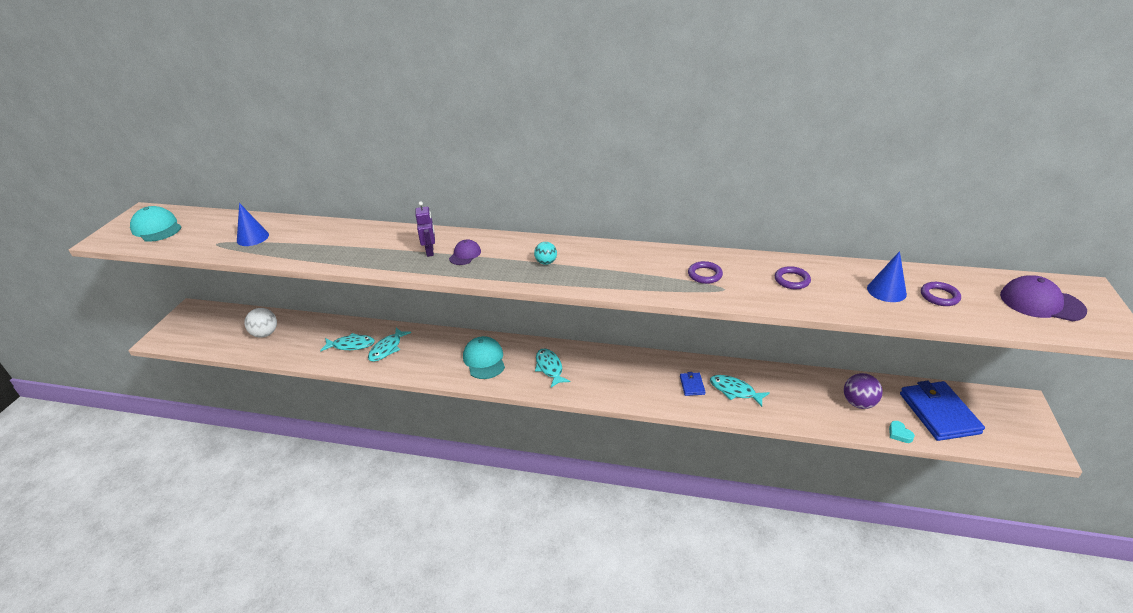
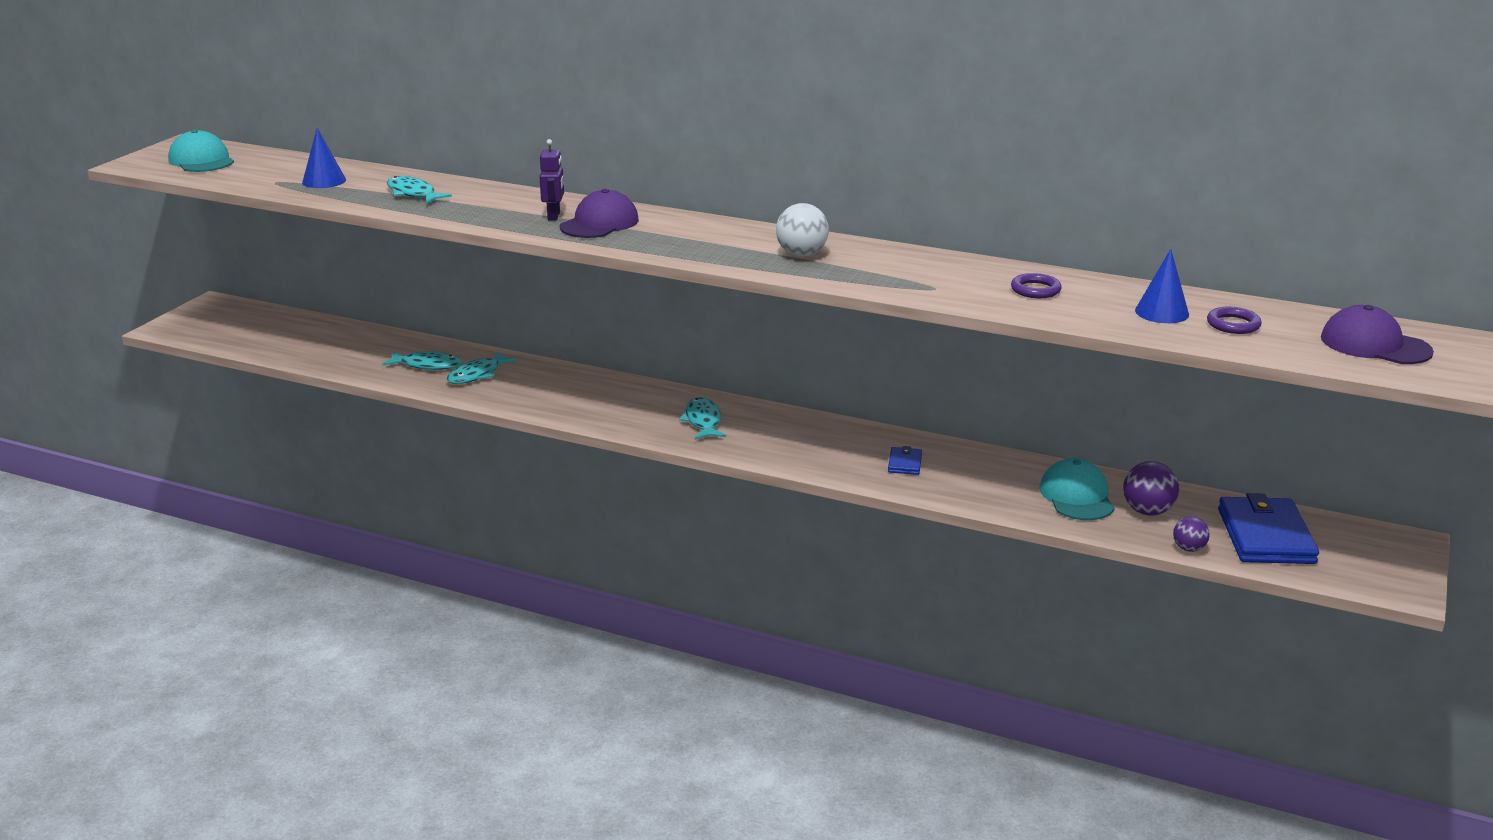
camera: 10 degrees right, 10 degrees down
(265, 334) = (311, 340): white ball -> white ball (801, 254)
(465, 255) = (599, 223): purple cap -> purple cap, size x1.68
(484, 360) = (611, 402): turquoise cap -> turquoise cap (1077, 496)
(546, 262) = (705, 241): turquoise ball -> none
(704, 275) = (917, 273): purple ring -> none
(735, 391) = (966, 476): turquoise fish -> turquoise fish (413, 194)
(899, 434) = (1188, 548): turquoise heart -> purple ball

